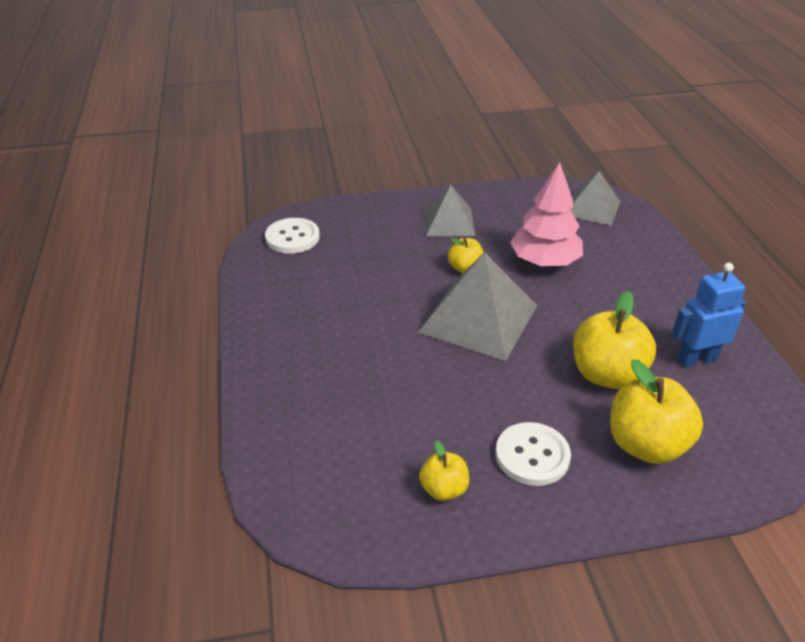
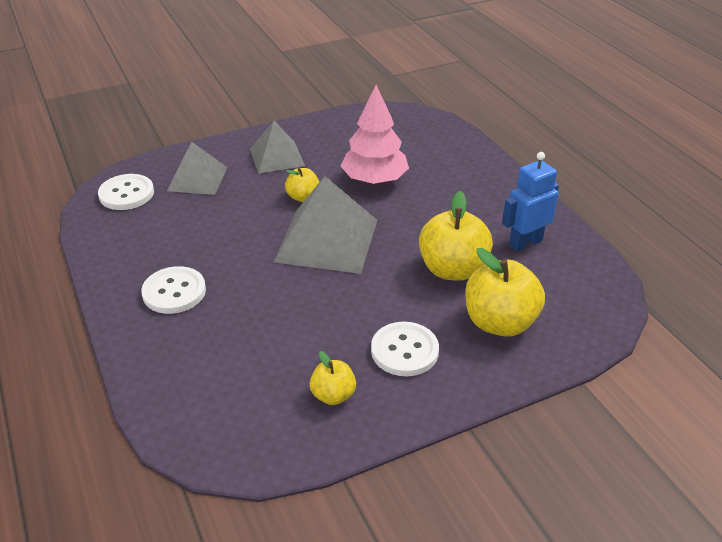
camera: 15 degrees left, 0 degrees up
(311, 346) = (174, 292): none -> white button
(592, 208) = (405, 125): grey pyramid -> grey pyramid (197, 179)

